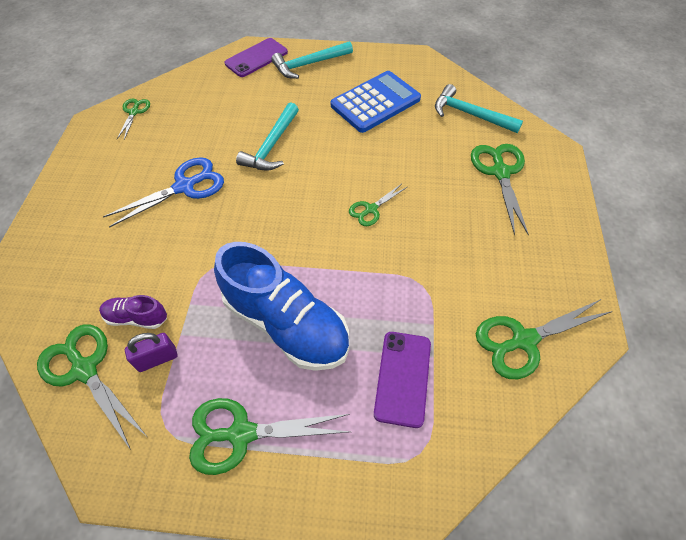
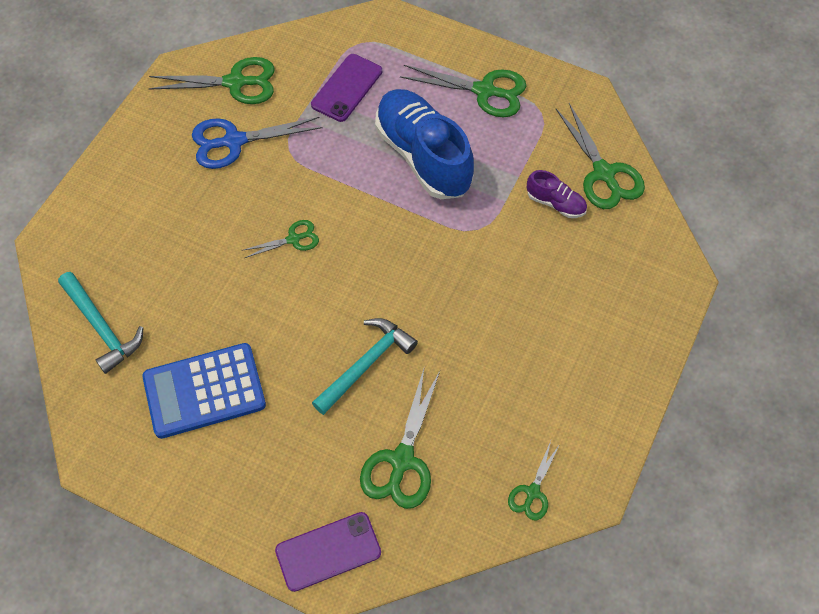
camera: 160 degrees left, 5 degrees up
(157, 359) = (541, 163): purple padlock -> none
(184, 187) = (485, 337): blue scissors -> blue scissors (234, 141)
(309, 64) = (256, 504): turquoise hammer -> none
(500, 172) = (131, 236): green scissors -> green scissors (402, 460)

